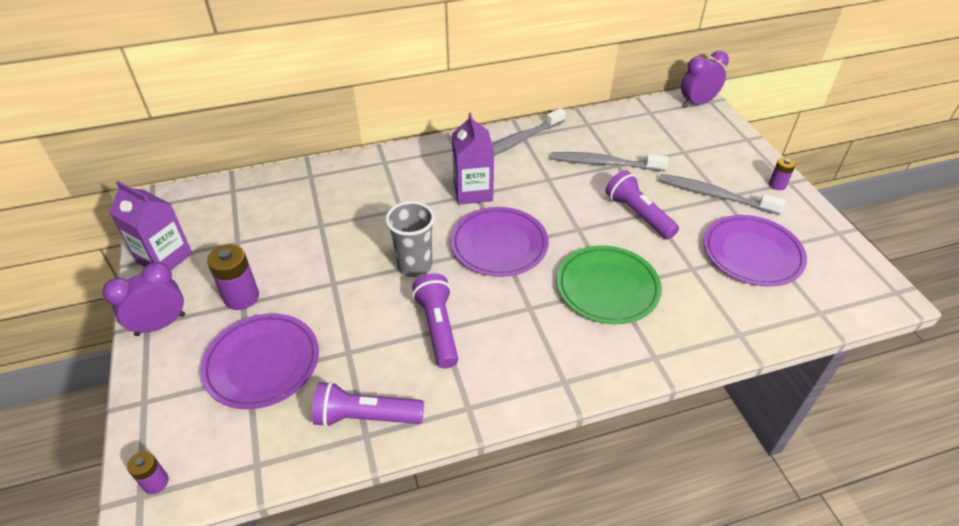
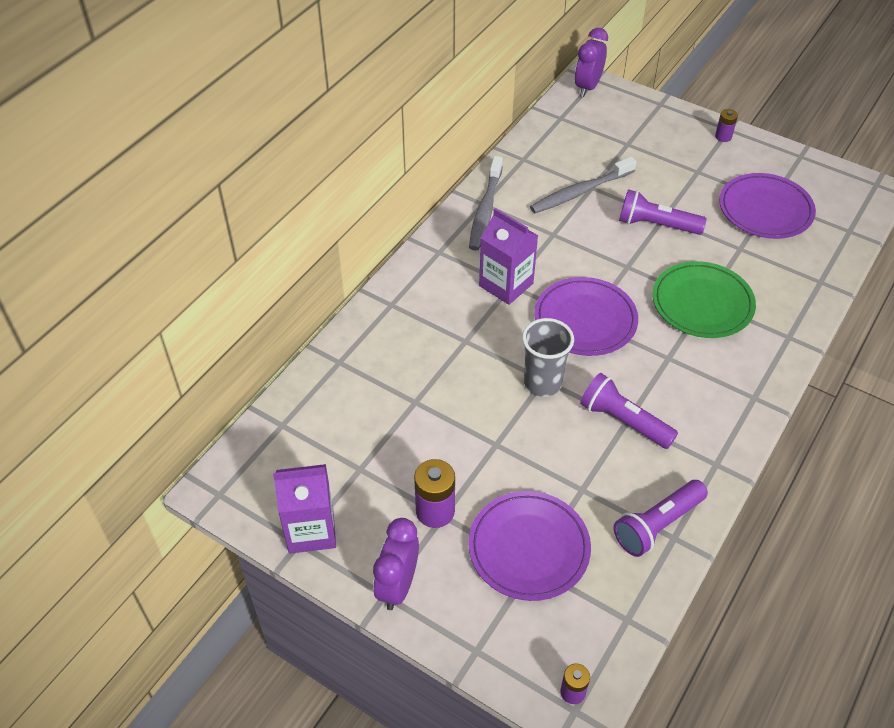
camera: 40 degrees left, 5 degrees up
(715, 195) = (691, 173): grey toothbrush -> none

